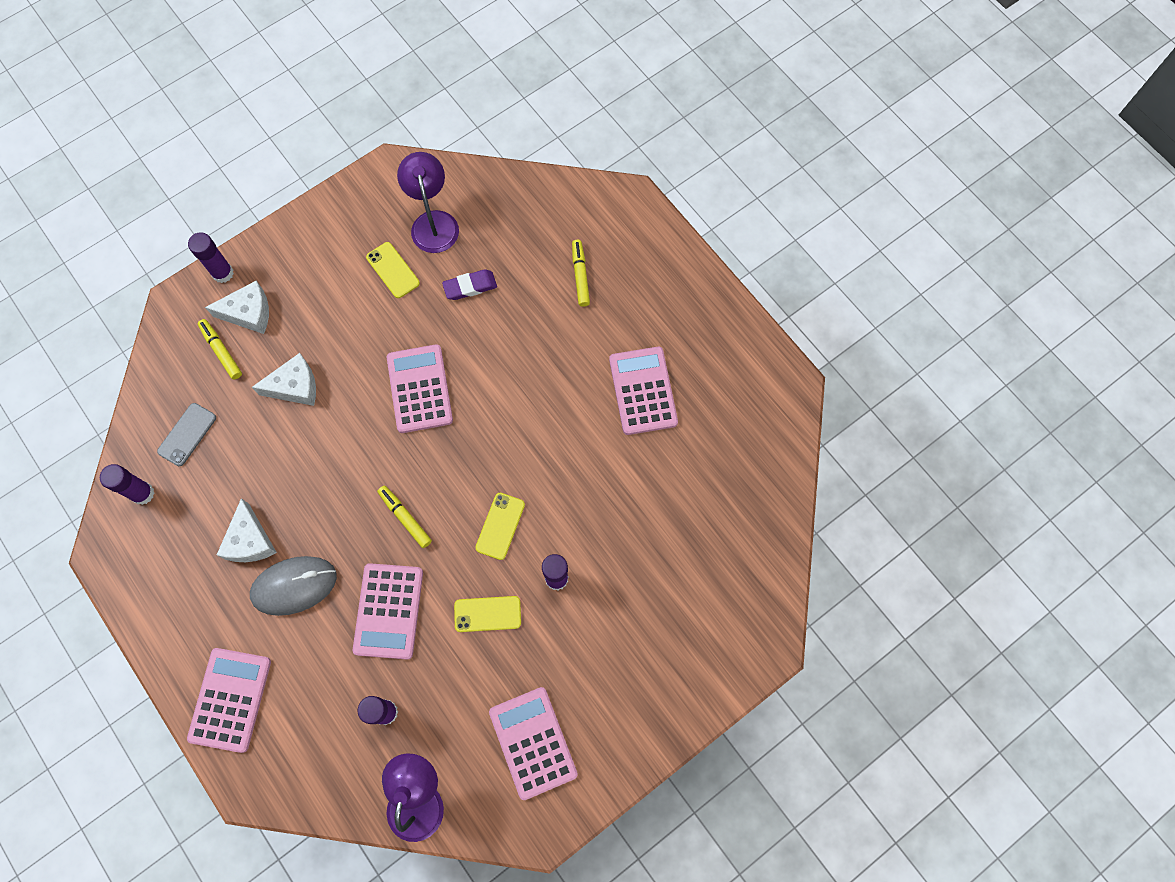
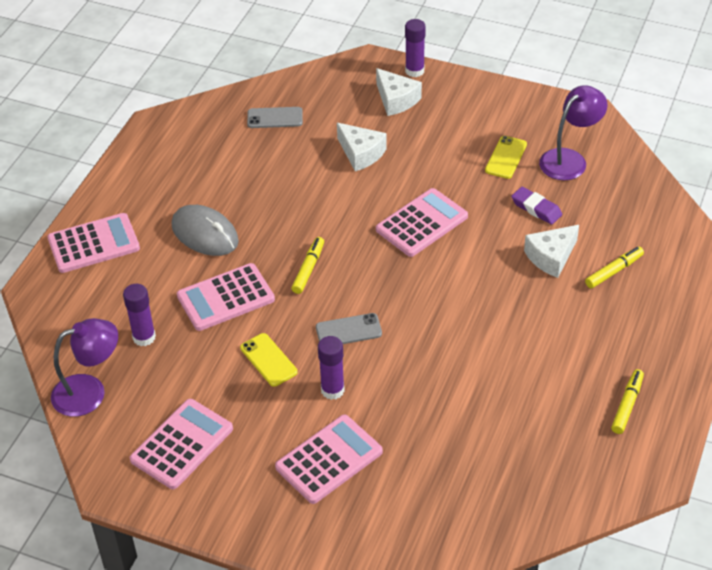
camera: 60 degrees right, 25 degrees down
(143, 493) = (212, 119): purple glue stick -> none
(221, 351) = (353, 102): yellow marker -> yellow marker (627, 405)
(250, 540) = (221, 192): white cheese -> white cheese (551, 257)
(500, 526) = (348, 331): yellow phone -> grey phone
(642, 391) = (549, 365): pink calculator -> pink calculator (329, 459)

